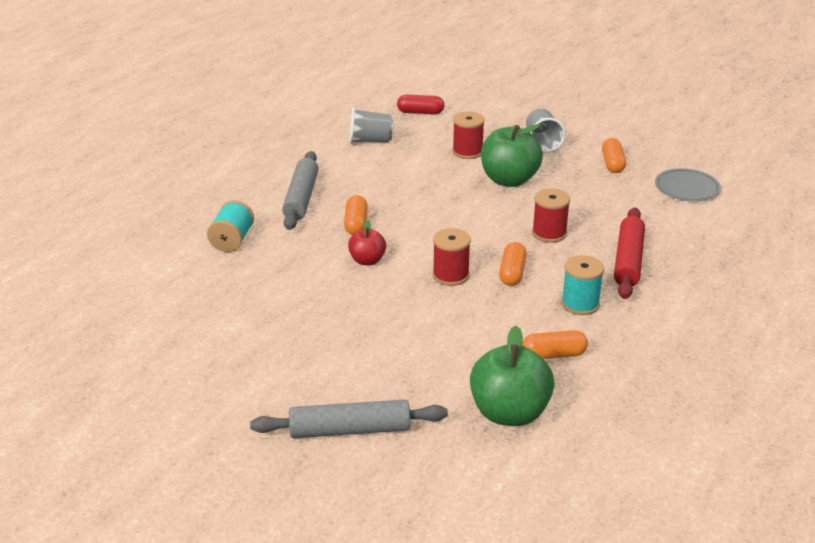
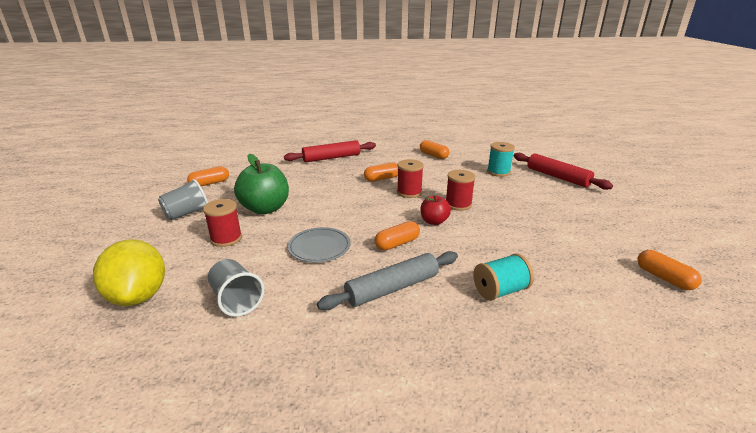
camera: 125 degrees left, 5 degrees down
(118, 333) = (664, 278): none -> orange capsule
(350, 430) = (557, 177): grey rolling pin -> red rolling pin
(420, 112) = (138, 296): red capsule -> yellow lemon
(509, 413) = (484, 154): green apple -> none
(549, 233) = (326, 180): red spool -> red spool (458, 204)
(580, 304) = (386, 159): turquoise spool -> turquoise spool (498, 172)
(687, 188) = (230, 160): grey plate -> grey plate (319, 247)

